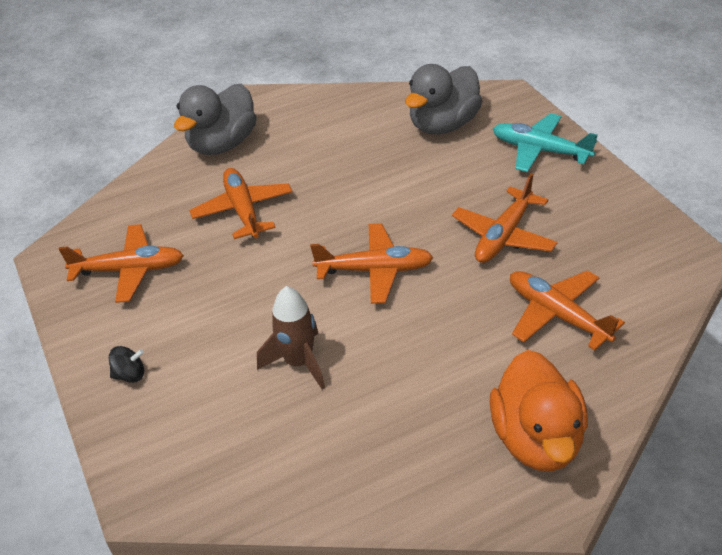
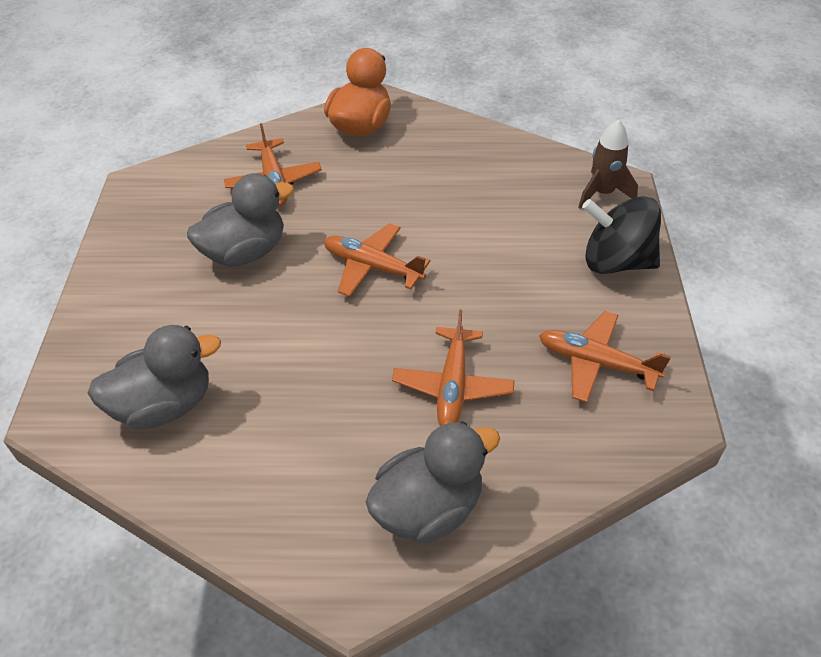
camera: 155 degrees left, 5 degrees up
(130, 375) = (616, 261): black spinning top -> black spinning top, size x2.46
(299, 362) = (479, 221): brown rocket -> brown rocket (602, 193)
(503, 236) = (245, 252): orange plane -> grey duck
(539, 150) = (117, 323): turquoise plane -> none

